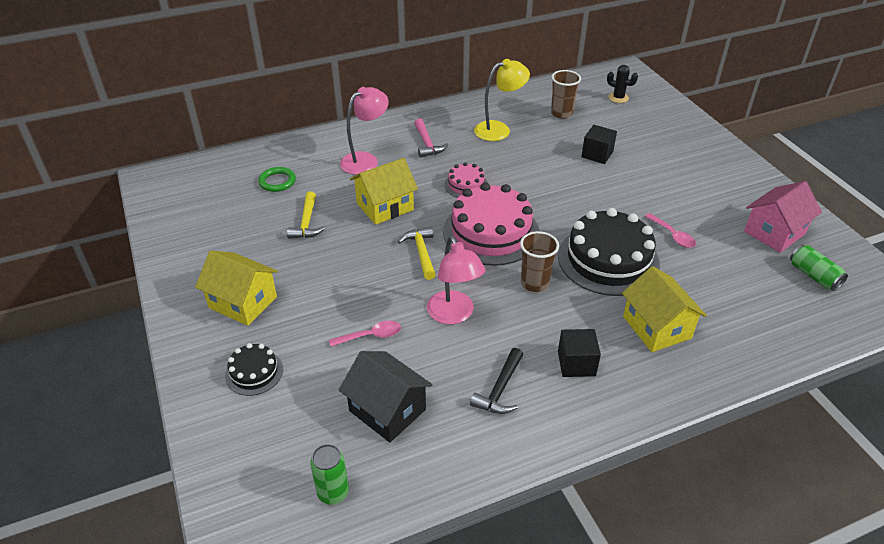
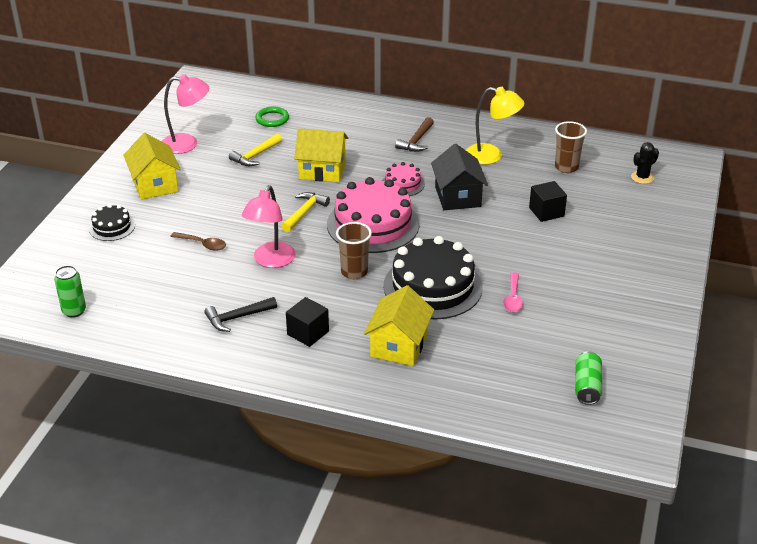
camera: 40 degrees right, 5 degrees down
(365, 160) = (353, 132): pink lamp -> pink lamp (187, 144)
(371, 336) = (203, 244): pink spoon -> brown spoon
(387, 410) = (157, 289): black house -> black house (457, 196)
(427, 144) = (416, 141): pink hammer -> brown hammer
(618, 98) = (642, 177): black cactus -> black cactus turned 75 degrees clockwise
(774, 232) = (608, 342): pink house -> none

